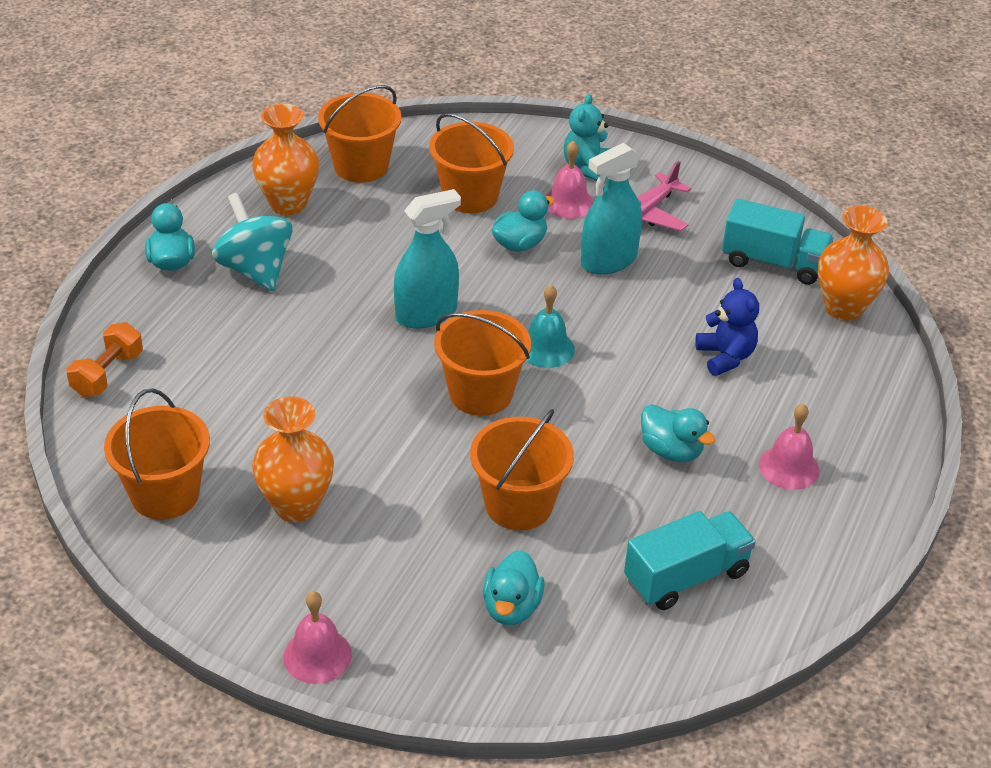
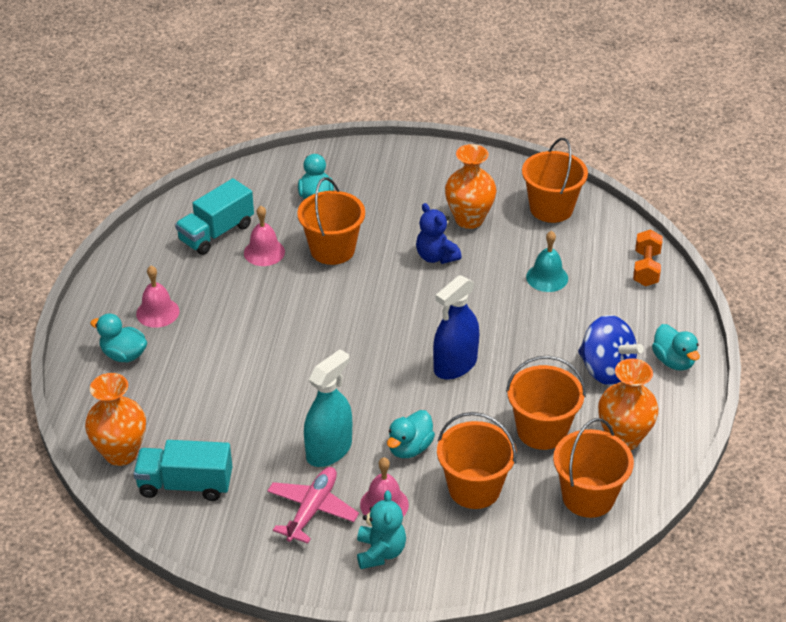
camera: 165 degrees right, 0 degrees up
(255, 270) = (606, 370): turquoise spinning top -> blue spinning top
(317, 655) = (412, 154): pink bell -> pink bell (264, 252)
(426, 314) = (455, 365): turquoise spray bottle -> blue spray bottle
(481, 393) = (387, 314): orange bucket -> orange bucket (542, 430)
(546, 348) = (353, 359): turquoise bell -> turquoise bell (547, 277)
(671, 451) = (241, 305): turquoise duck -> turquoise duck (123, 355)
(725, 357) = (214, 384): blue teddy bear -> blue teddy bear (436, 256)

